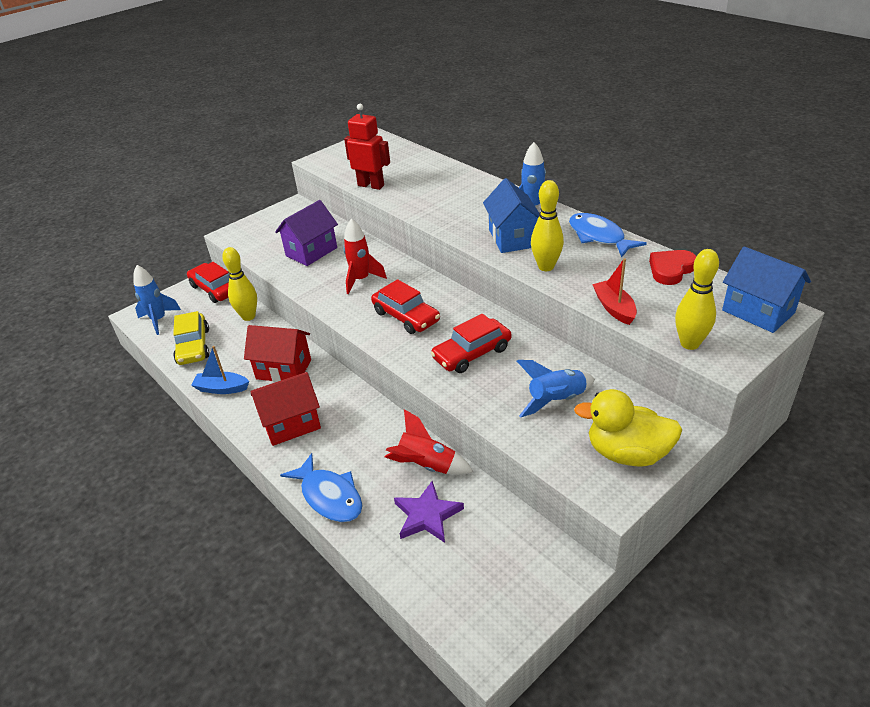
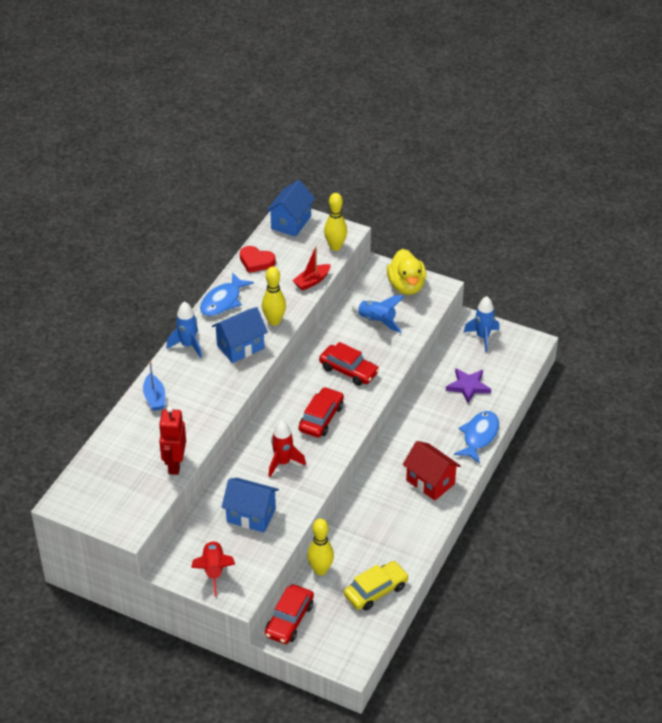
camera: 115 degrees left, 5 degrees up
(159, 320) = (352, 640): blue rocket -> blue rocket (482, 337)
(222, 388) = (415, 543): blue boat -> blue boat (154, 398)
(283, 369) = (376, 512): red house -> none
(311, 252) = (251, 515): purple house -> blue house
(426, 466) = (431, 398): red rocket -> red rocket (214, 570)

